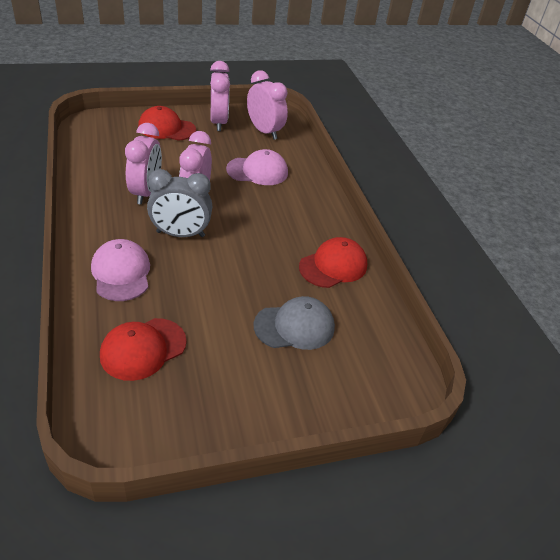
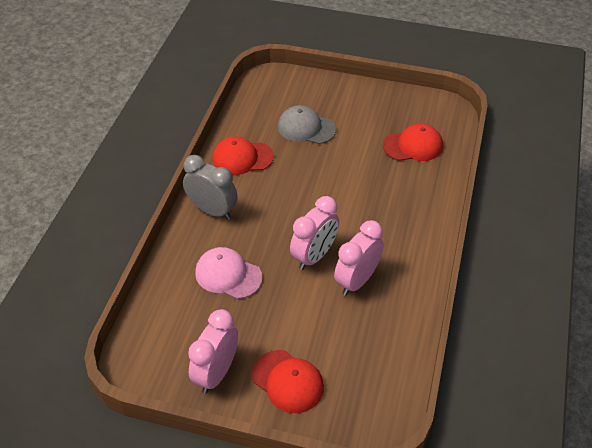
camera: 145 degrees left, 5 degrees up
(121, 273) = (409, 203): pink cap -> none
(180, 234) = (347, 223): grey clock -> grey clock (212, 210)
(264, 131) = (172, 337): pink clock -> none

